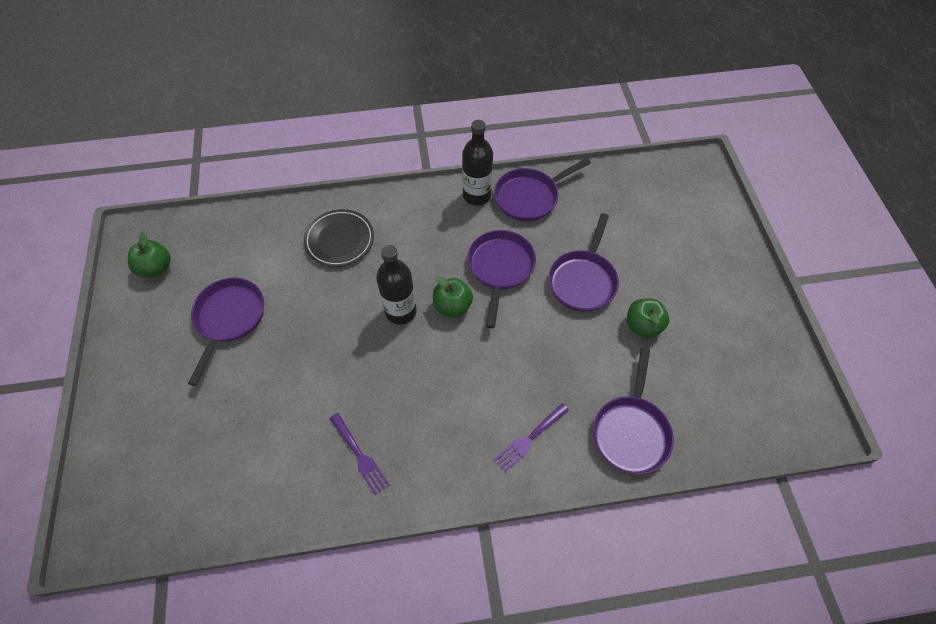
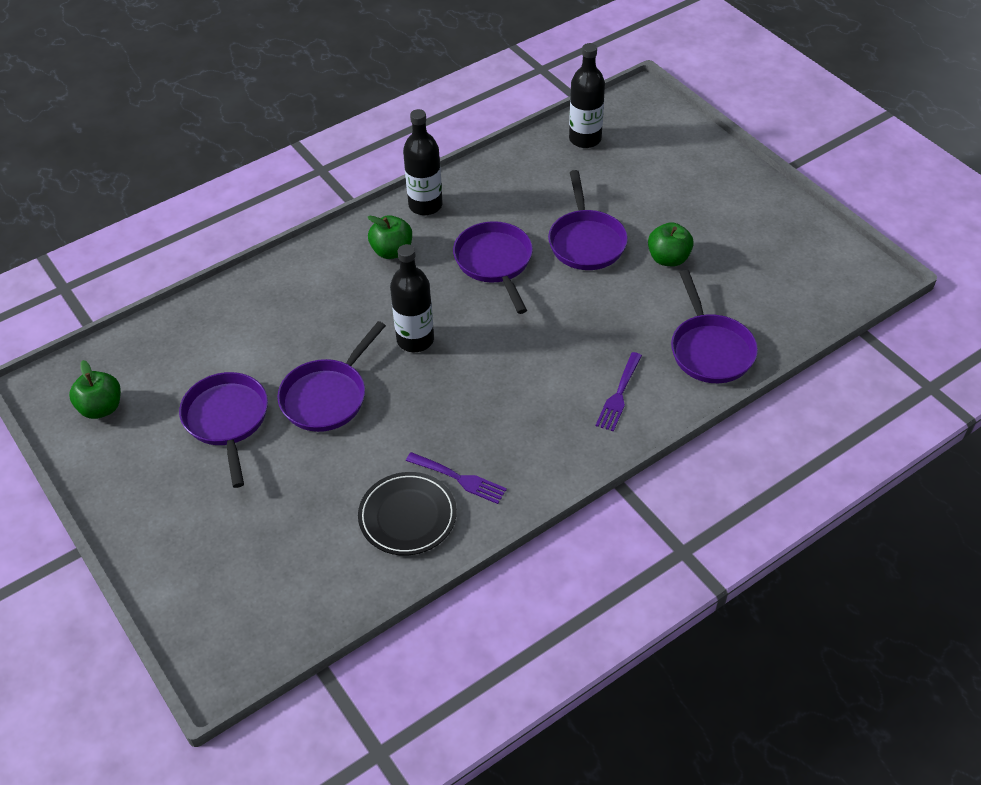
camera: 25 degrees left, 10 degrees down
(339, 240) = (301, 301): black plate -> black plate (407, 516)
(452, 306) = (467, 314): green apple -> green apple (392, 251)
(529, 197) = (483, 187): purple pan -> purple pan (327, 396)
(634, 186) = (585, 139): none -> black bottle

